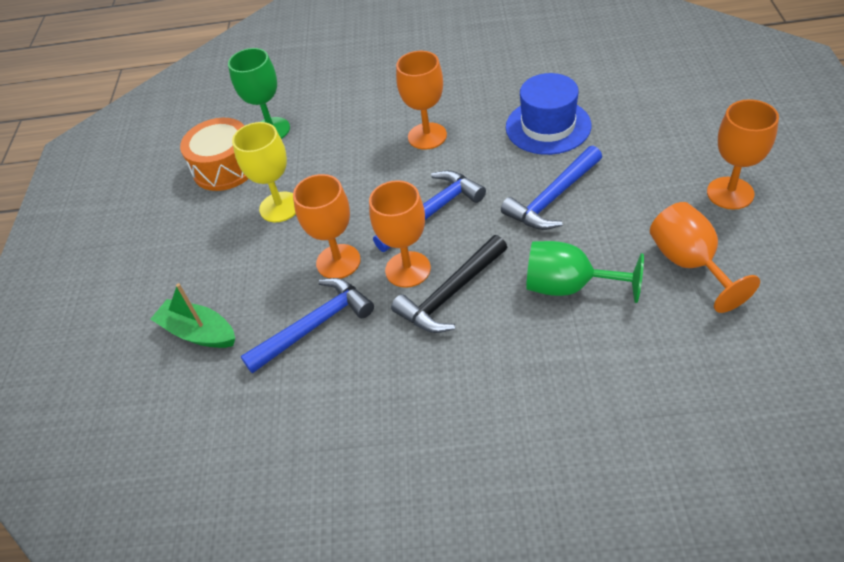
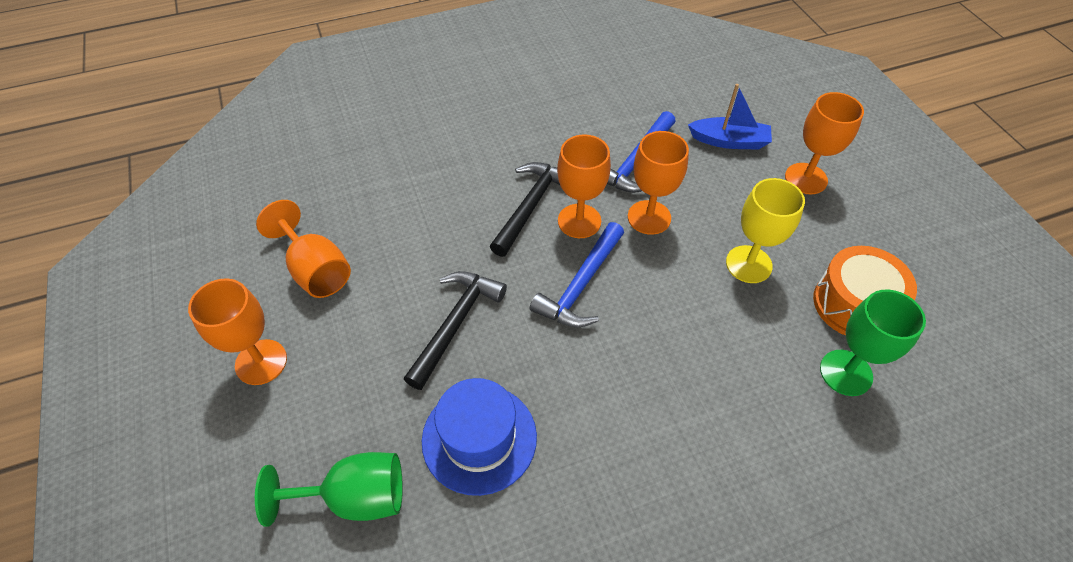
camera: 155 degrees right, 5 degrees up
(198, 332) = (729, 141): green boat -> blue boat
(427, 136) = (633, 394): orange goblet -> orange goblet (806, 178)
(553, 198) = (455, 324): blue hammer -> black hammer
(569, 286) = (427, 230): green goblet -> green goblet (355, 497)

